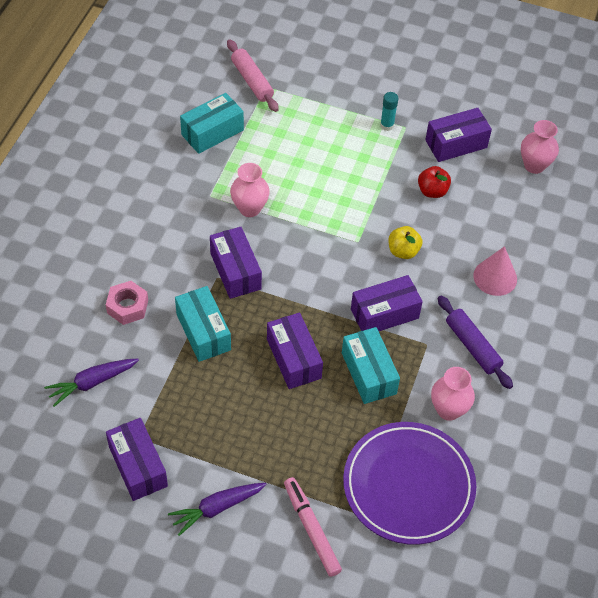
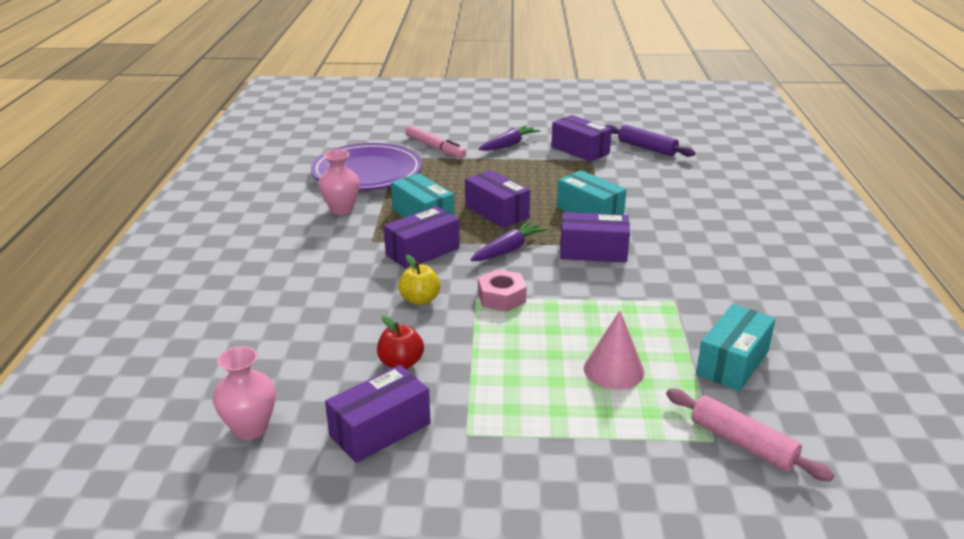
camera: 165 degrees right, 25 degrees down
(92, 383) = (654, 175): purple carrot -> purple carrot (508, 250)
(127, 306) = (671, 213): pink nut -> pink nut (501, 297)
(235, 271) = (593, 251): purple box -> purple box turned 45 degrees counterclockwise
(249, 208) = (619, 299): pink vase -> none
(387, 125) = (497, 430): turquoise glue stick -> none
(472, 346) = (324, 247): purple rolling pin -> purple rolling pin (647, 148)
(495, 277) = (304, 299): pink cone -> pink cone (613, 370)

